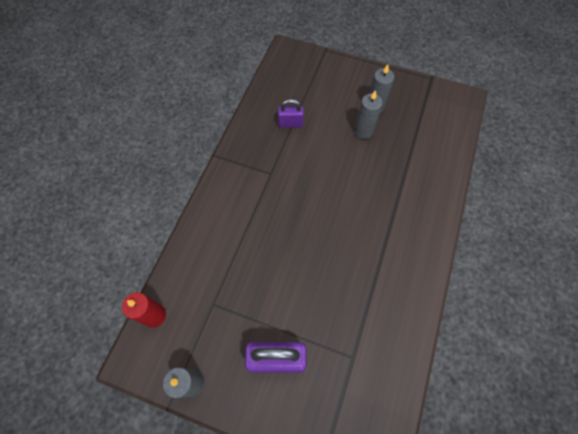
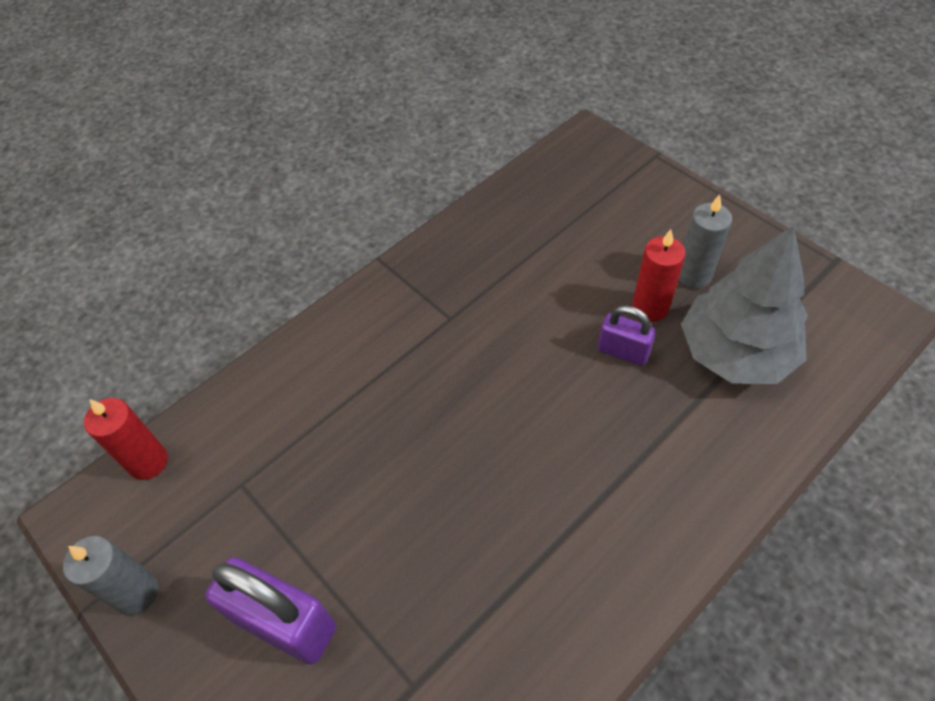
camera: 30 degrees right, 10 degrees down
(290, 123) = (528, 252): purple padlock -> purple padlock (623, 351)
(363, 131) = (650, 308): grey candle -> red candle
(411, 139) = (735, 352): none -> grey tree

